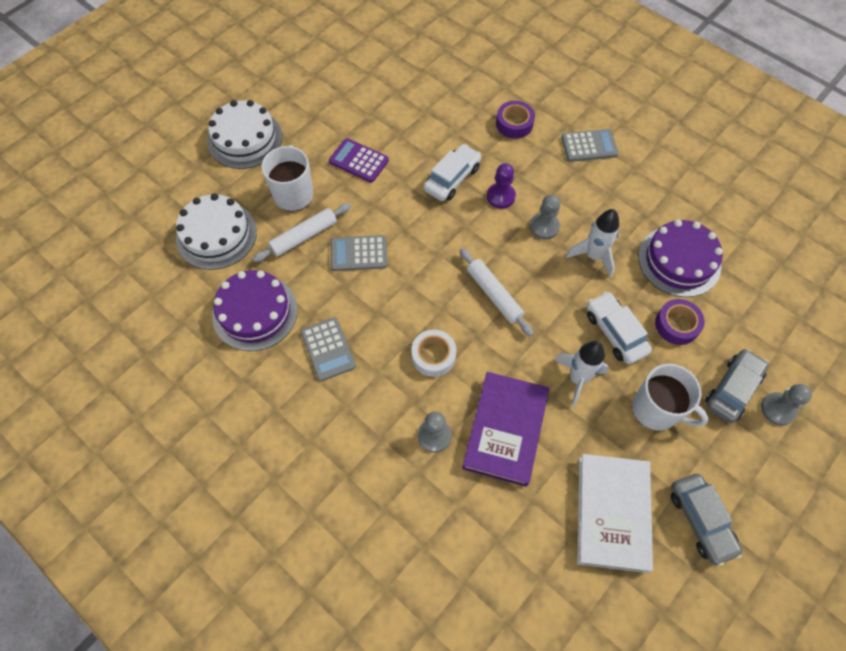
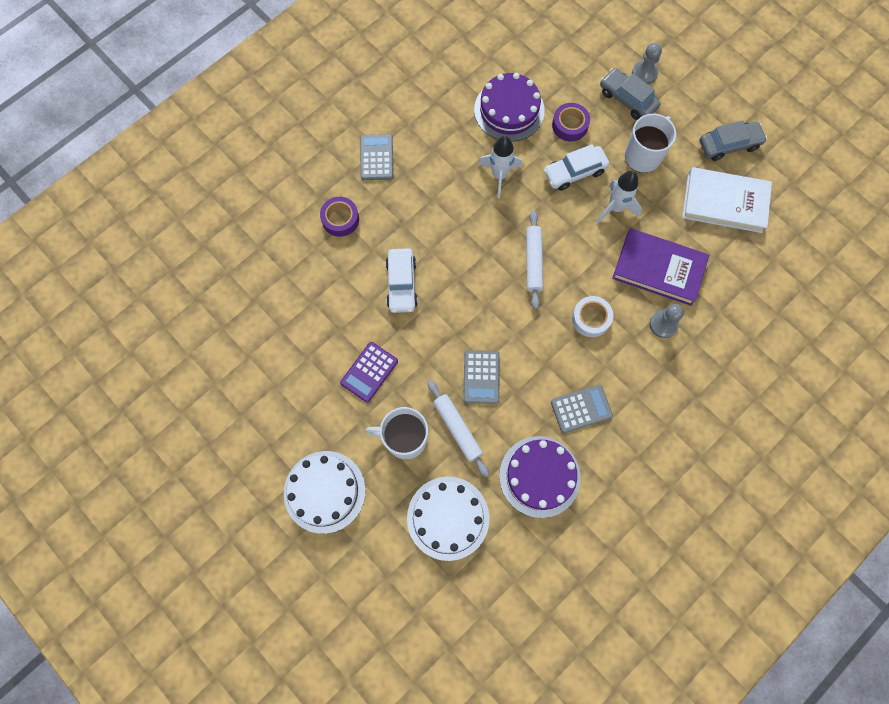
camera: 85 degrees left, 10 degrees up
(452, 178) = (401, 284): white car -> white car turned 135 degrees counterclockwise
(494, 295) = (533, 262): white rolling pin -> white rolling pin turned 60 degrees counterclockwise
(501, 196) = (427, 243): purple pawn -> none
(544, 227) = (465, 210): grey pawn -> none

